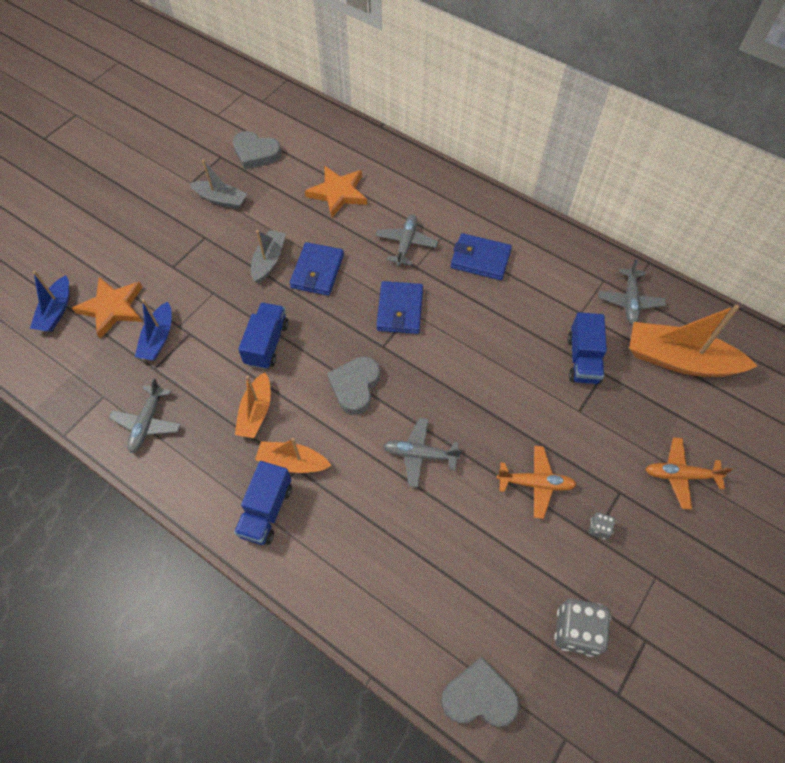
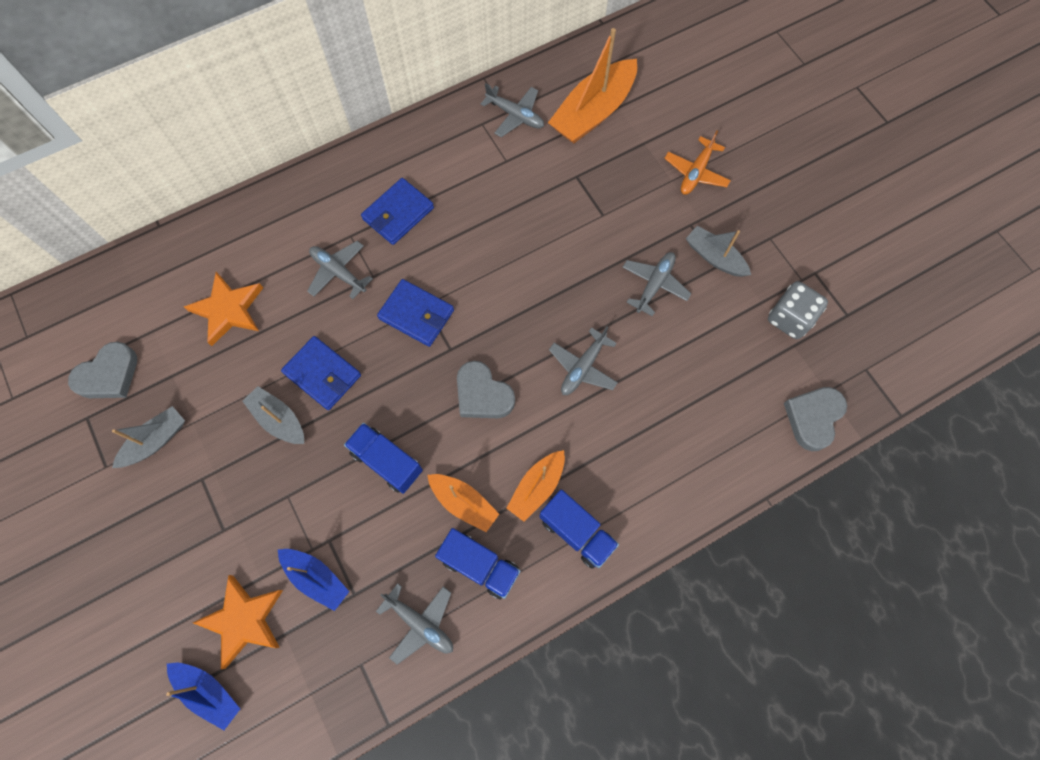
camera: 65 degrees left, 10 degrees up
(536, 483) = (654, 284): orange plane -> grey plane
(583, 359) = (554, 185): blue truck -> blue truck (479, 565)
(599, 528) = (714, 257): grey dice -> grey boat

